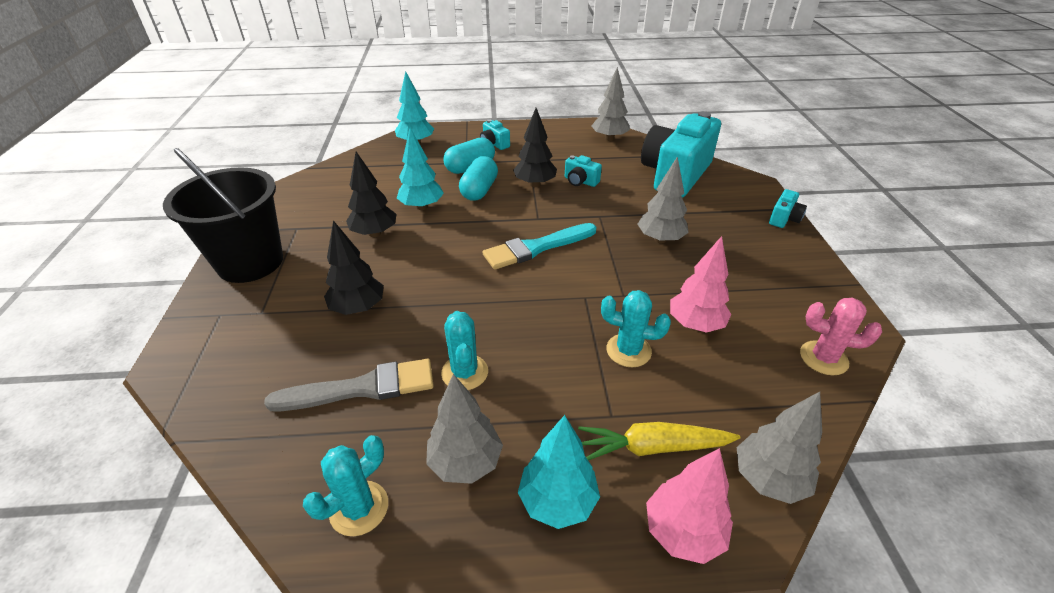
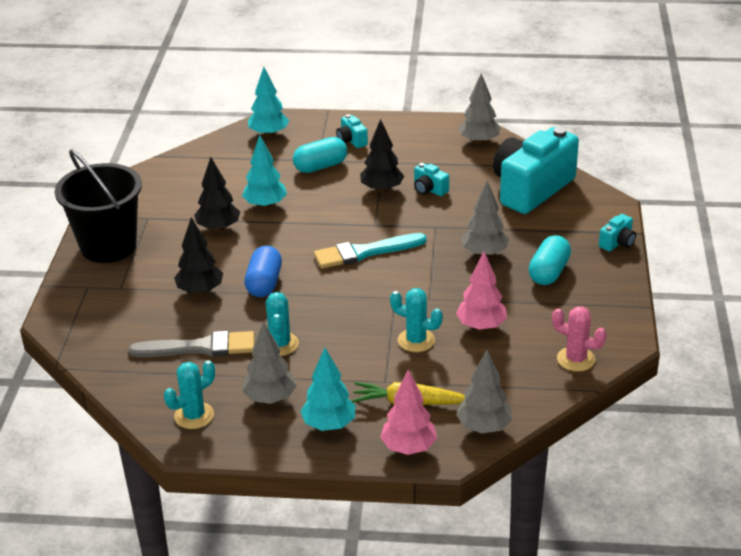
camera: 10 degrees right, 5 degrees down
(433, 292) = (264, 283): none -> blue capsule
(479, 190) = (324, 192): turquoise capsule -> turquoise capsule (549, 272)

